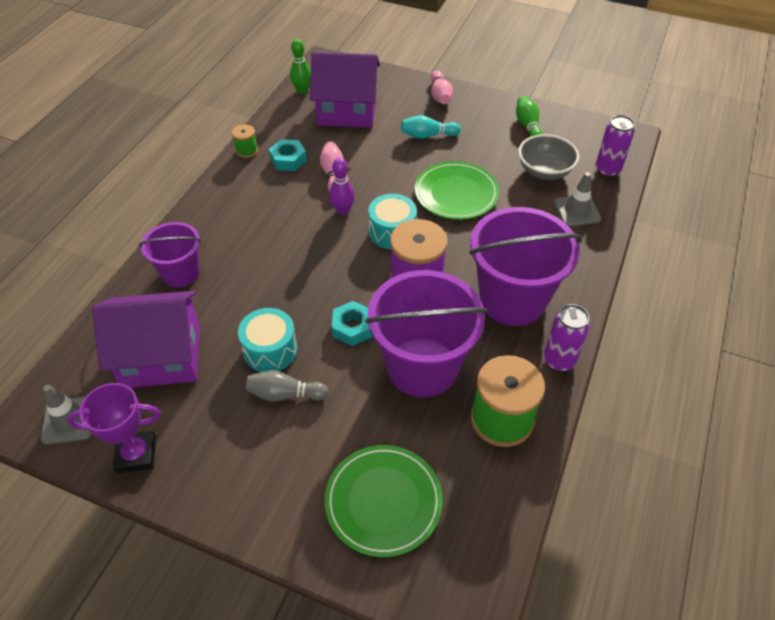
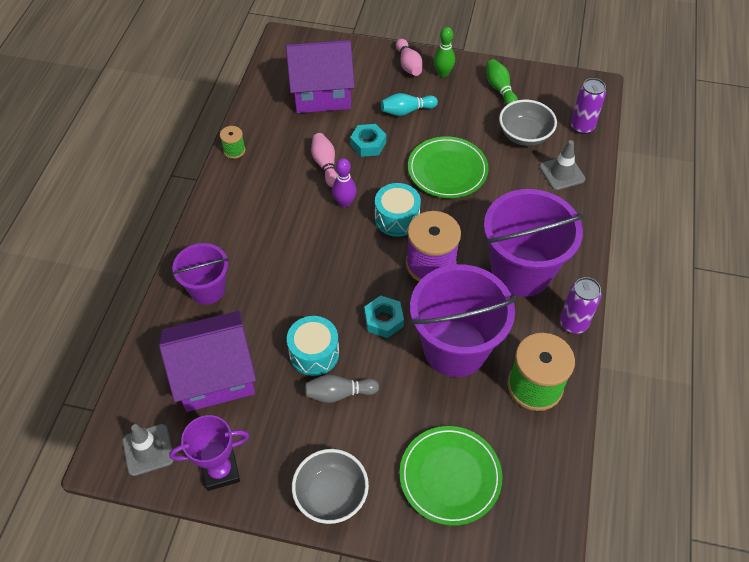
camera: 10 degrees left, 5 degrees up
(246, 499) = (331, 495): none -> grey bowl
(288, 160) = (278, 155): turquoise nut -> turquoise nut (368, 144)
(302, 91) = (271, 75): green bowling pin -> green bowling pin (443, 73)

